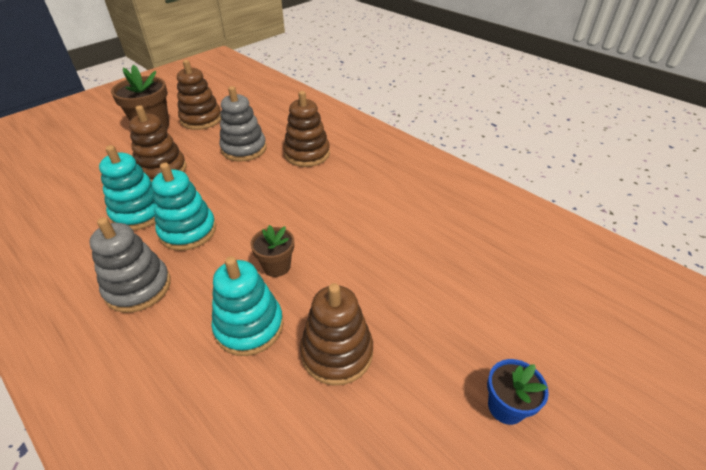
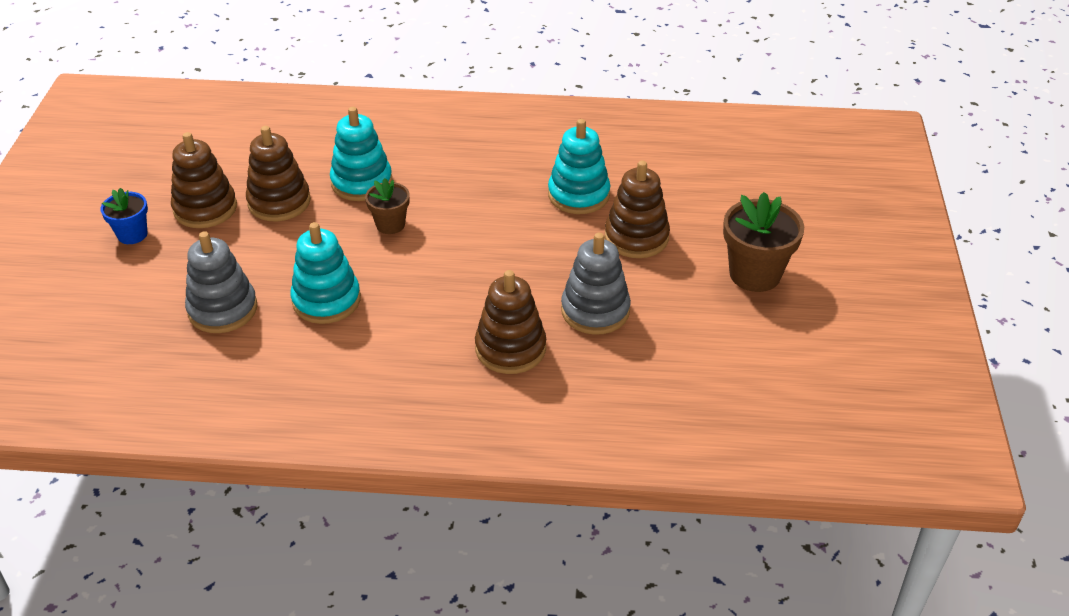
camera: 140 degrees right, 0 degrees up
(138, 287) = (480, 158): grey stacking toy -> grey stacking toy (223, 309)
(188, 231) = (508, 206): turquoise stacking toy -> turquoise stacking toy (326, 300)
(201, 119) = (721, 319): brown stacking toy -> brown stacking toy (205, 208)

